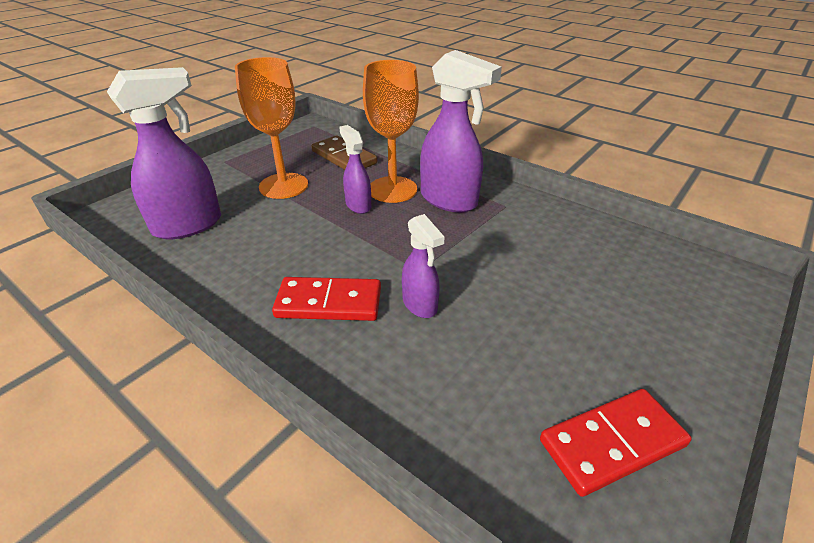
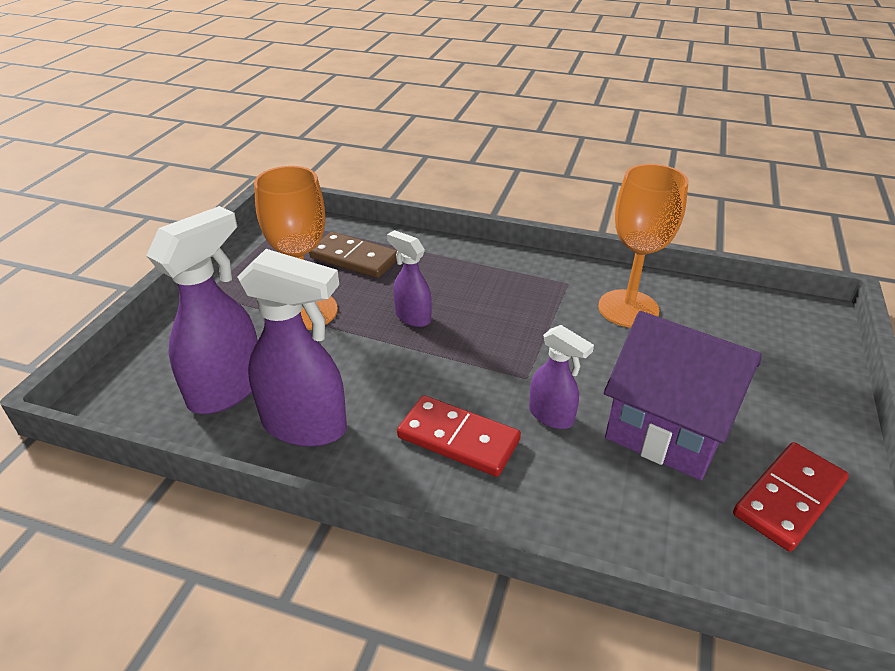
camera: 20 degrees left, 0 degrees up
(329, 302) = (458, 438): red domino -> red domino turned 45 degrees clockwise
(392, 189) = (438, 289): orange goblet -> orange goblet (628, 308)
(449, 200) = (507, 289): purple spray bottle -> purple spray bottle (306, 426)
(523, 343) = (668, 428): none -> purple house

